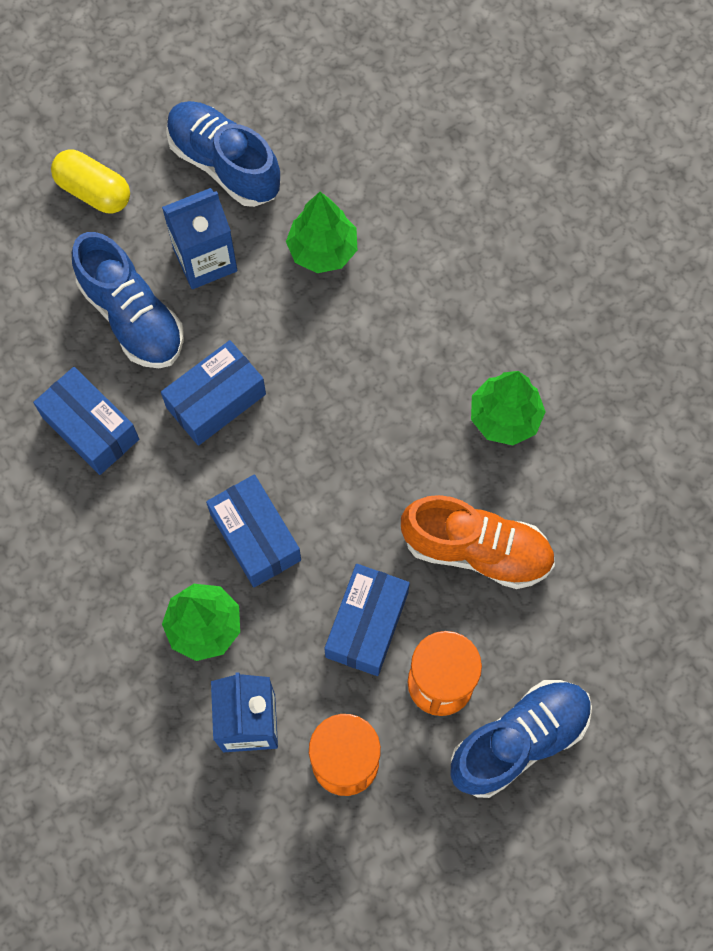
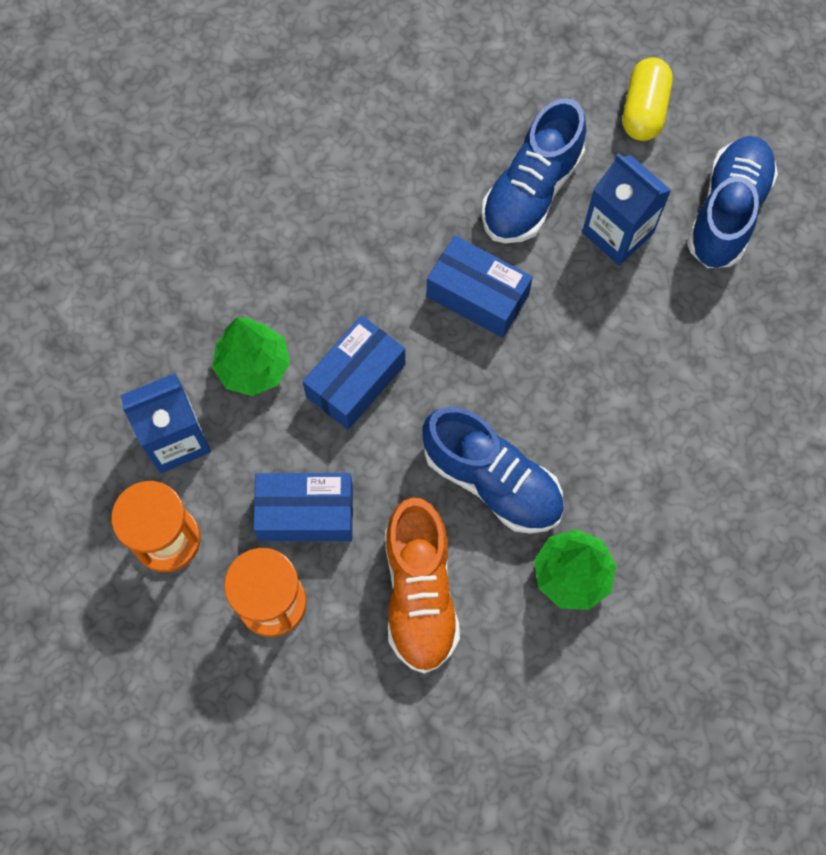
camera: 70 degrees right, 0 degrees up
(90, 428) = (406, 198): blue box -> none
(322, 250) = (677, 335): green tree -> none
(518, 741) = (239, 699): blue shoe -> blue shoe (492, 480)

